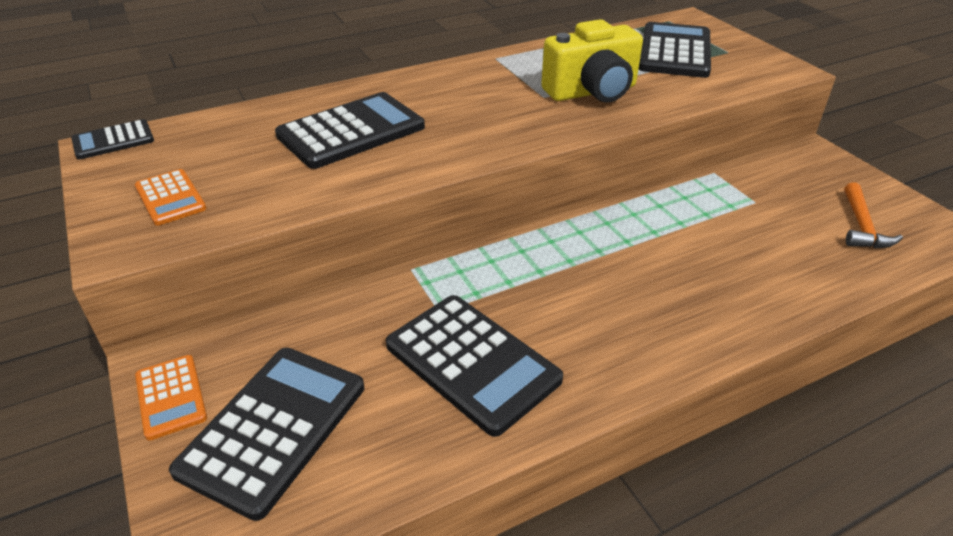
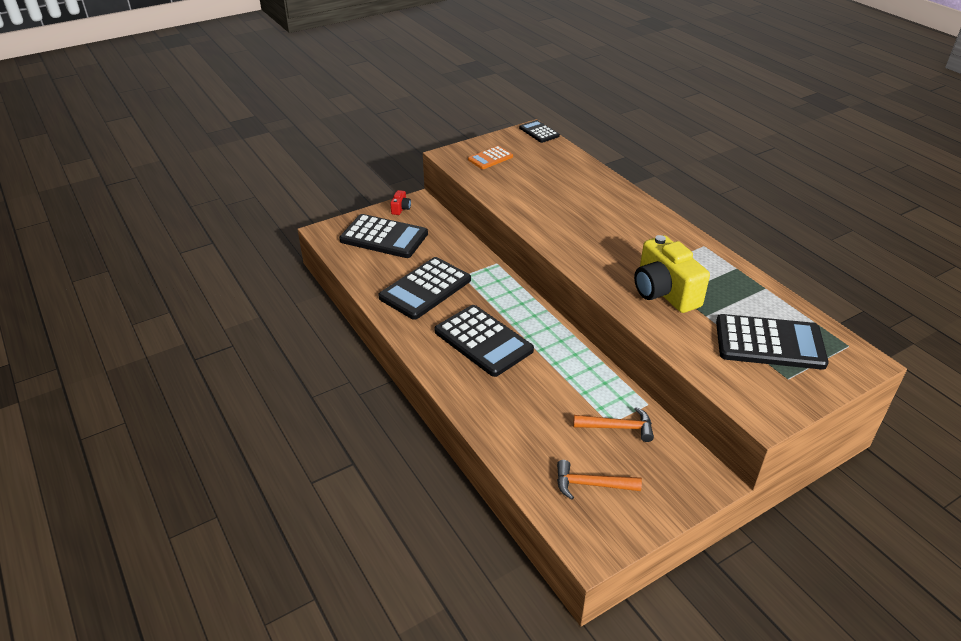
camera: 85 degrees right, 0 degrees up
(170, 397) = (401, 209): orange calculator -> red camera
(351, 131) = (570, 198): black calculator -> black calculator (483, 341)
(760, 196) = (618, 427): none -> orange hammer

